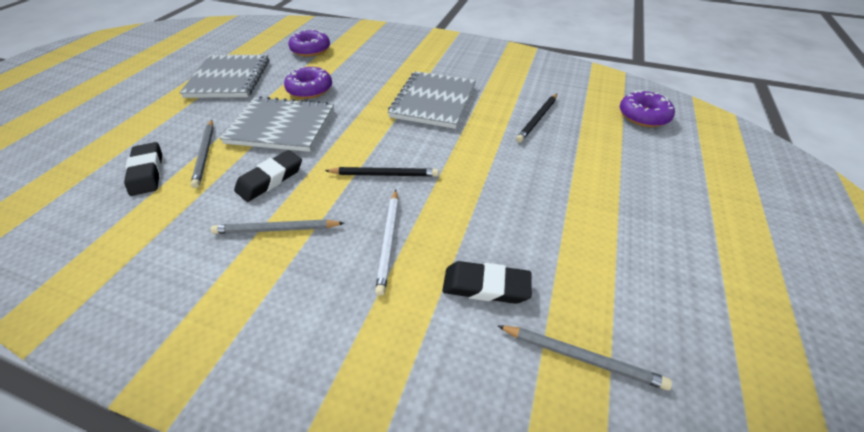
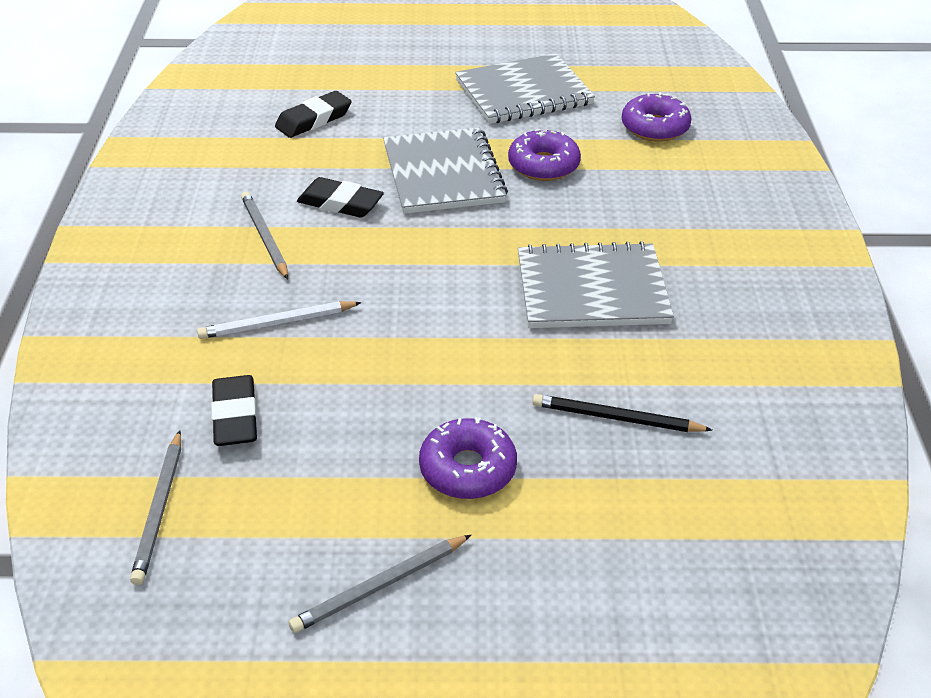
camera: 70 degrees right, 5 degrees down
(205, 154) = (361, 142): grey pencil -> grey pencil (380, 586)
(384, 174) = (391, 287): black pencil -> none
(643, 116) = (723, 569): purple donut -> purple donut (468, 469)

